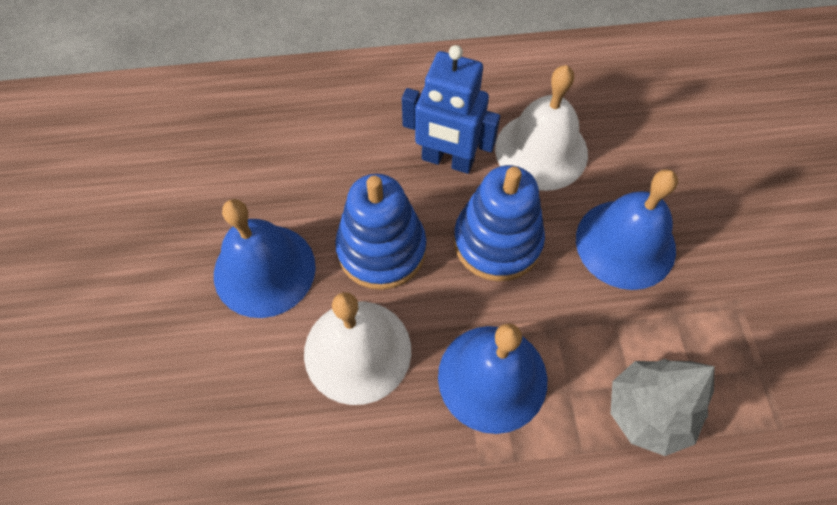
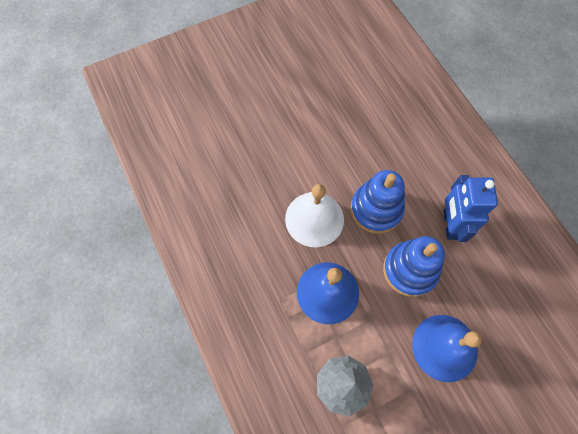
camera: 70 degrees right, 5 degrees up
(264, 270) = (338, 157): blue bell -> none
(541, 150) = (485, 277): white bell -> none

